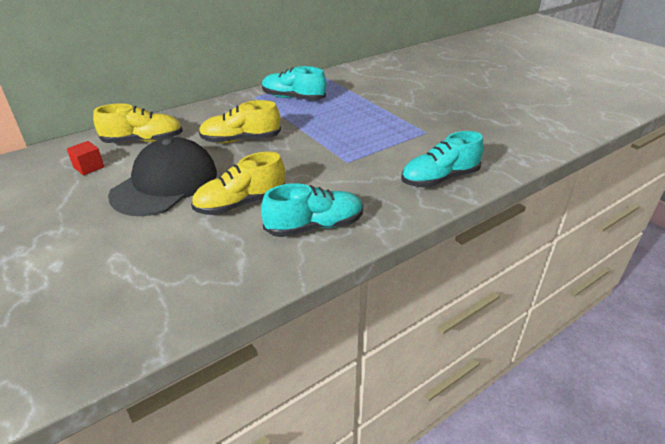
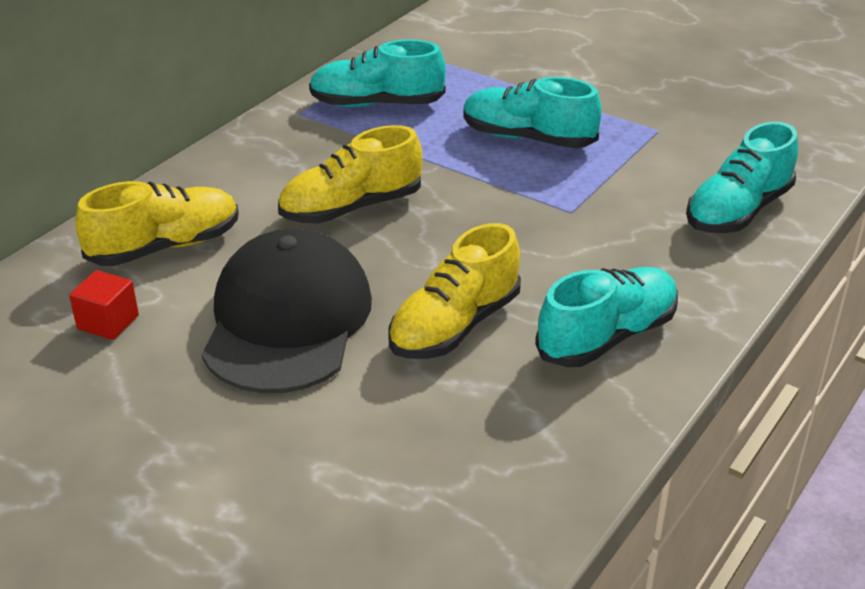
camera: 20 degrees left, 0 degrees up
(354, 125) = (528, 138): none -> turquoise shoe

